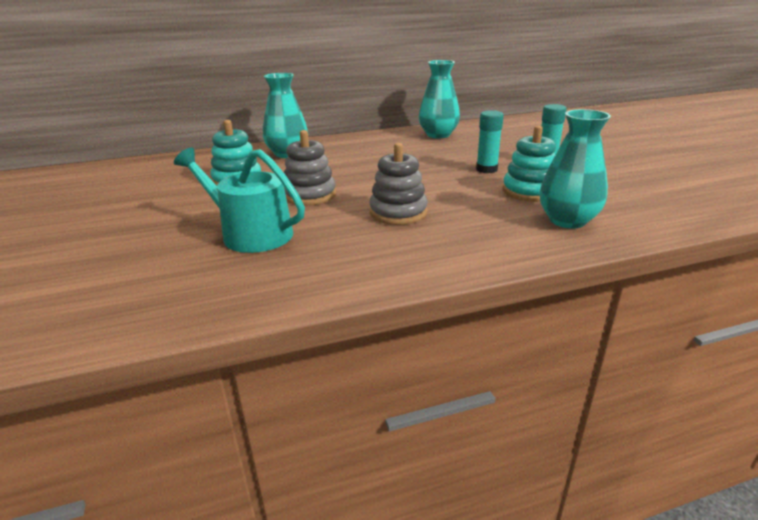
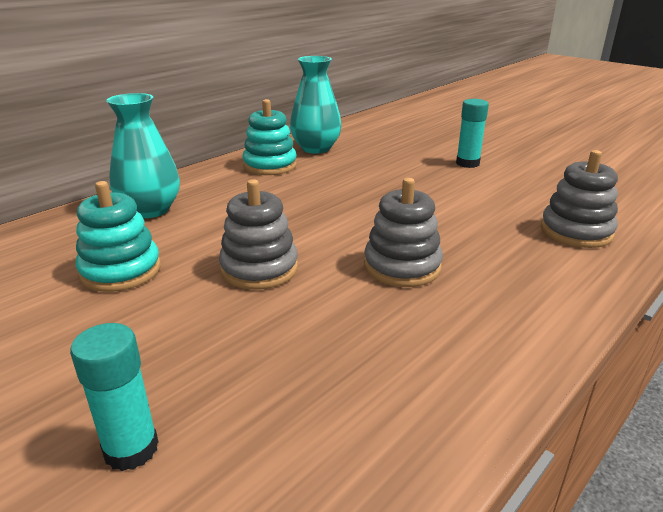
camera: 30 degrees left, 0 degrees up
(250, 233) = (248, 357): turquoise watering can -> none
(486, 169) = (423, 185): turquoise glue stick -> turquoise glue stick (131, 449)
(529, 191) = (498, 204): turquoise stacking toy -> turquoise stacking toy (270, 165)
(567, 220) = (576, 231): turquoise vase -> grey stacking toy

